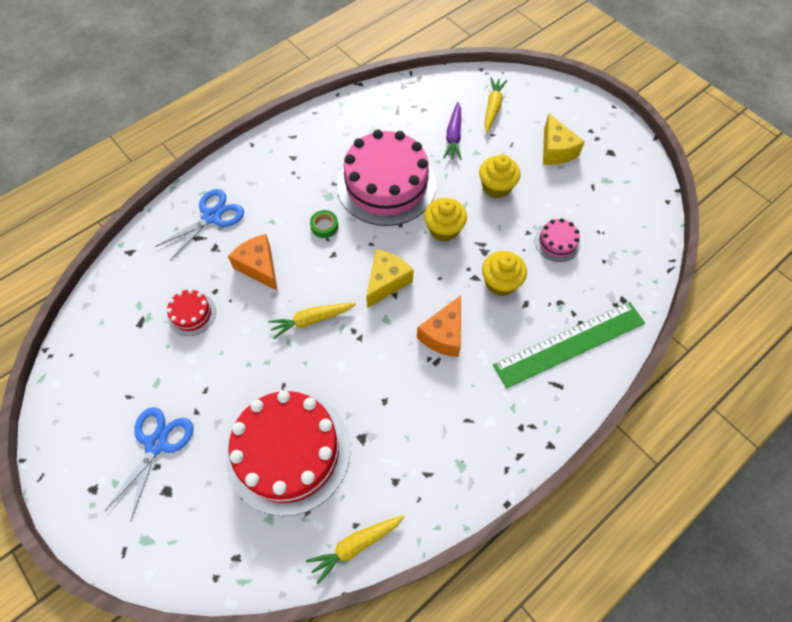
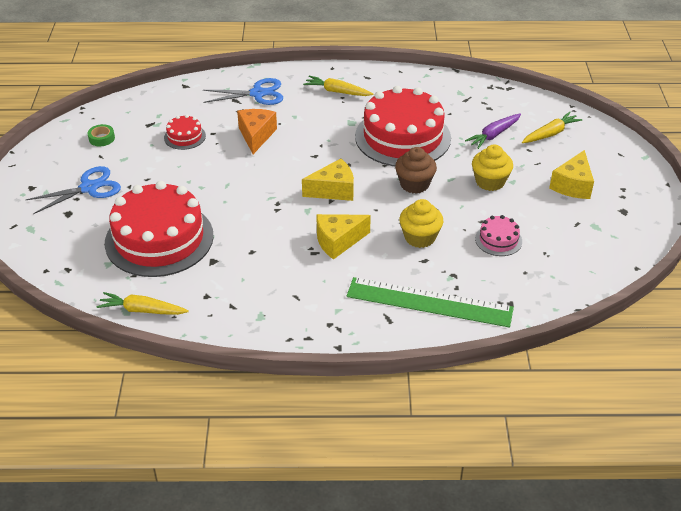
camera: 40 degrees right, 20 degrees down
(311, 320) = (256, 182): yellow carrot -> yellow carrot (337, 92)
(324, 226) = (327, 137): green tape -> green tape (101, 138)
(386, 184) = (402, 137): pink cake -> red cake
(443, 229) = (414, 184): yellow cupcake -> brown cupcake
(443, 335) = (338, 241): orange cheese -> yellow cheese

